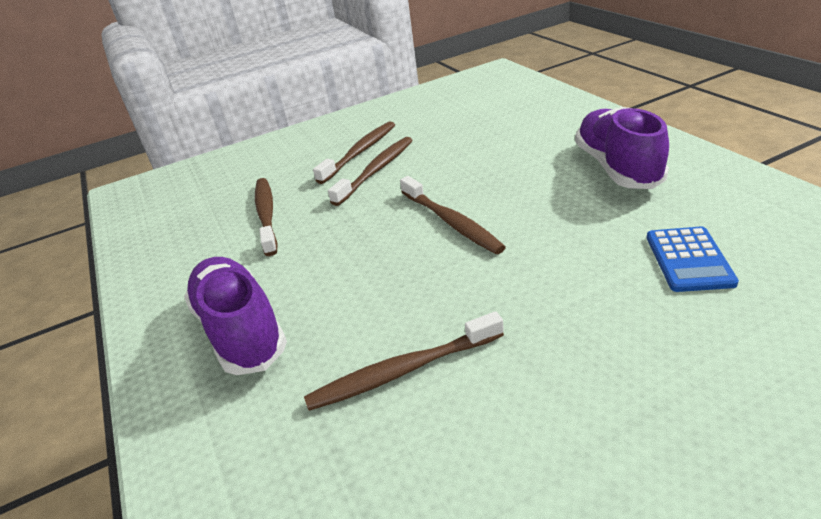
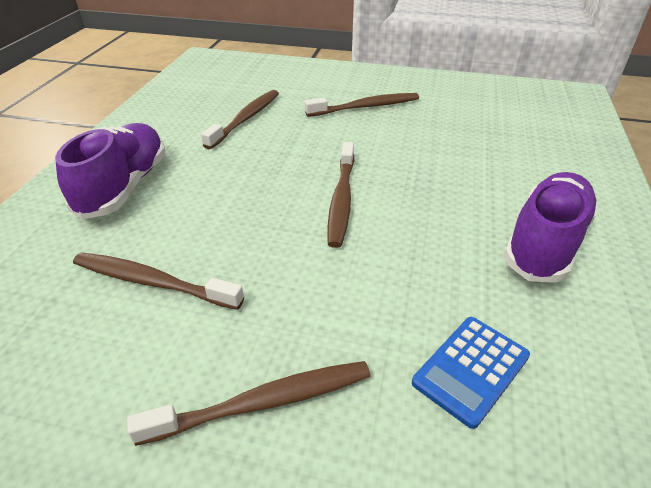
camera: 35 degrees right, 5 degrees up
(376, 170) = (355, 127): brown toothbrush -> brown toothbrush (263, 402)

